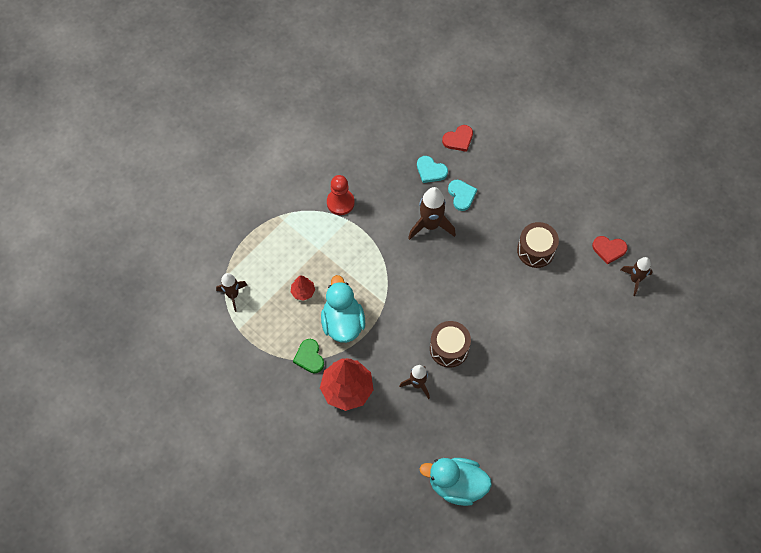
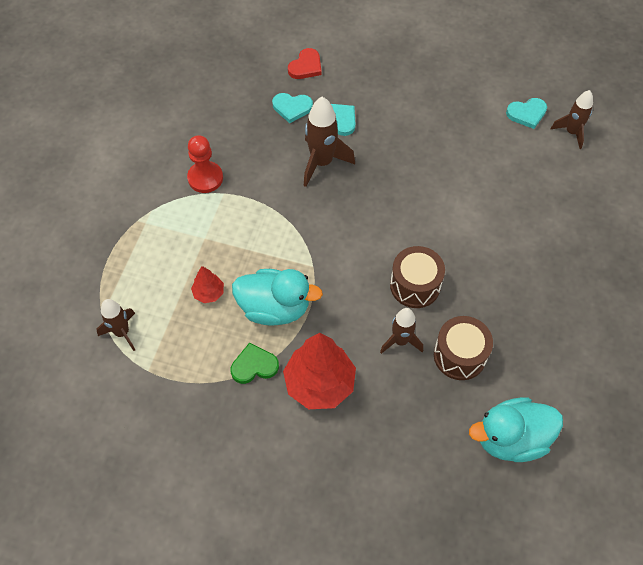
camera: 25 degrees left, 5 degrees down
(309, 357) = (254, 366): green heart -> green heart turned 120 degrees clockwise
(343, 322) = (274, 308): turquoise duck -> turquoise duck turned 135 degrees clockwise
(535, 250) = (451, 144): brown drum -> brown drum (459, 355)
(609, 249) = (527, 114): red heart -> turquoise heart

